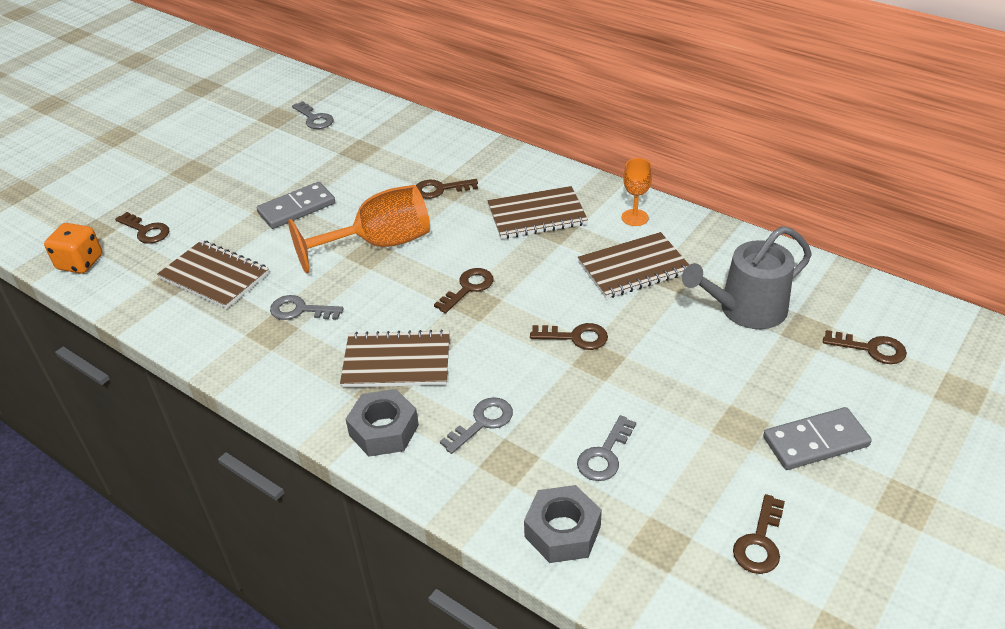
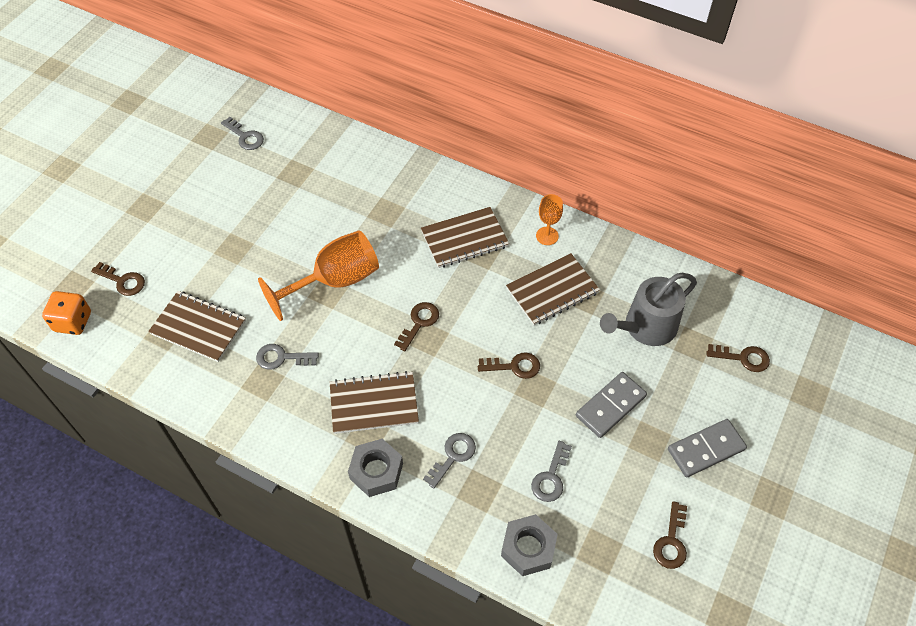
camera: 10 degrees left, 15 degrees up
(296, 208) = (253, 245): grey domino -> grey domino (610, 406)
(440, 189) = (376, 215): brown key -> none

